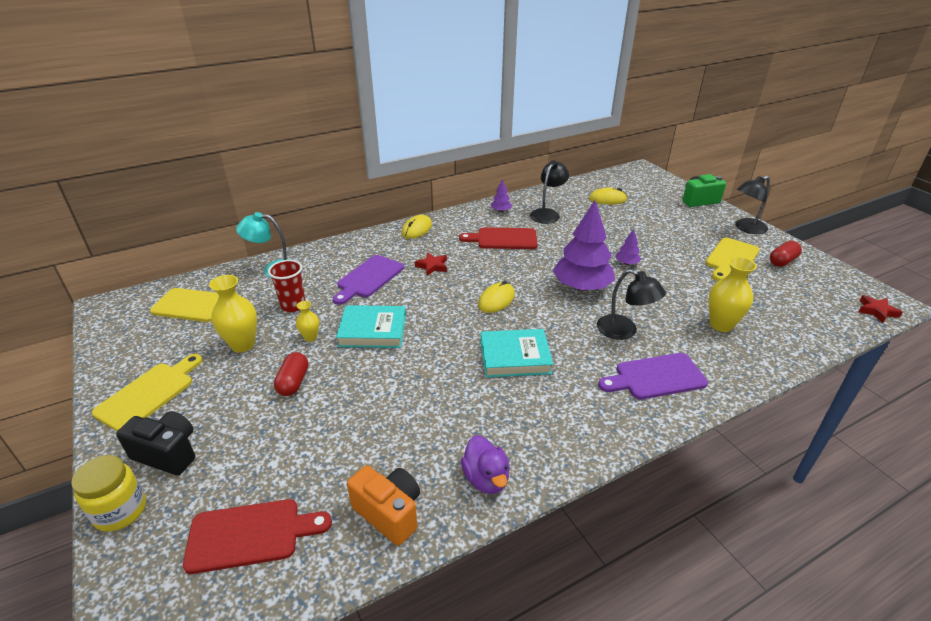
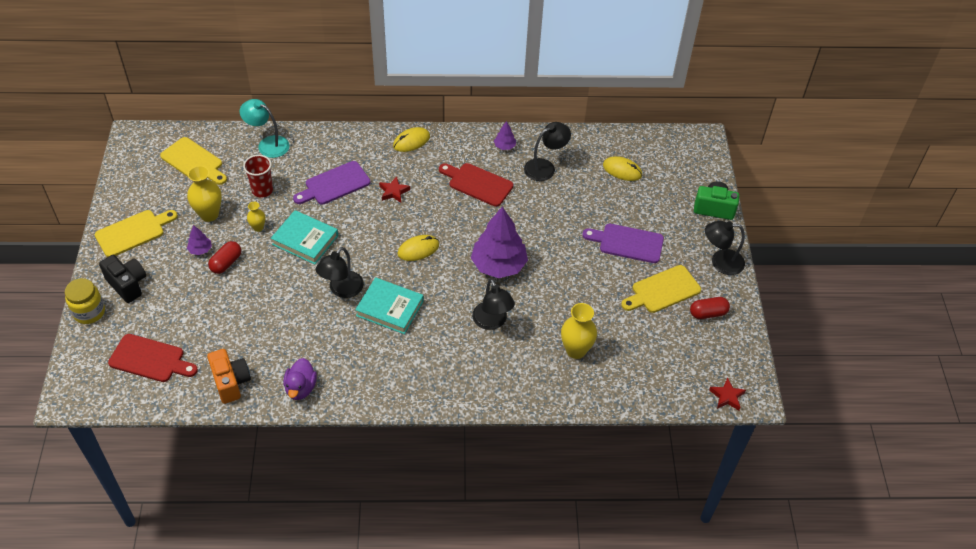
camera: 25 degrees right, 15 degrees up
(449, 359) = (342, 290): none -> black lamp
(626, 263) = (561, 256): purple tree -> purple tree (200, 250)
(655, 377) = (476, 370): purple cutting board -> purple cutting board (627, 243)

